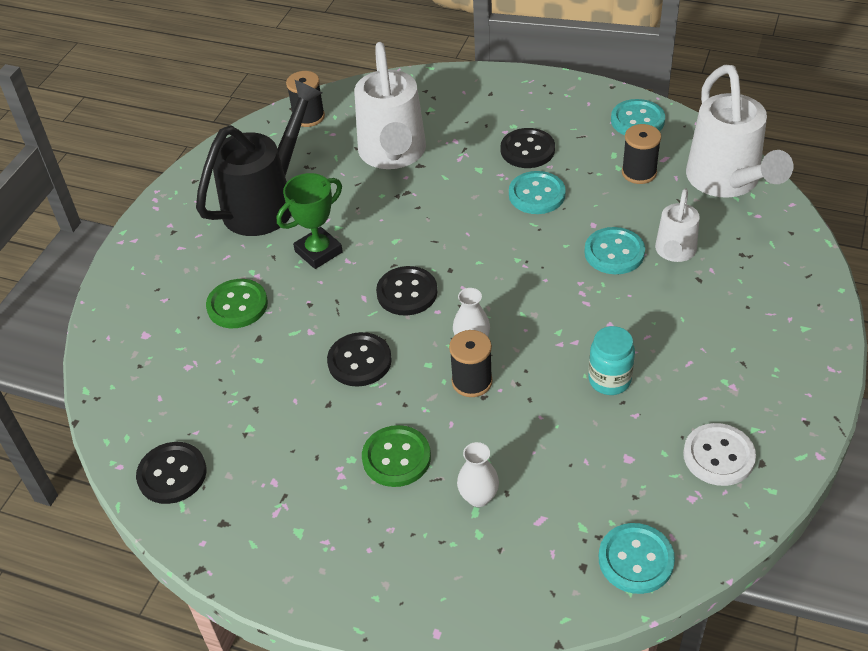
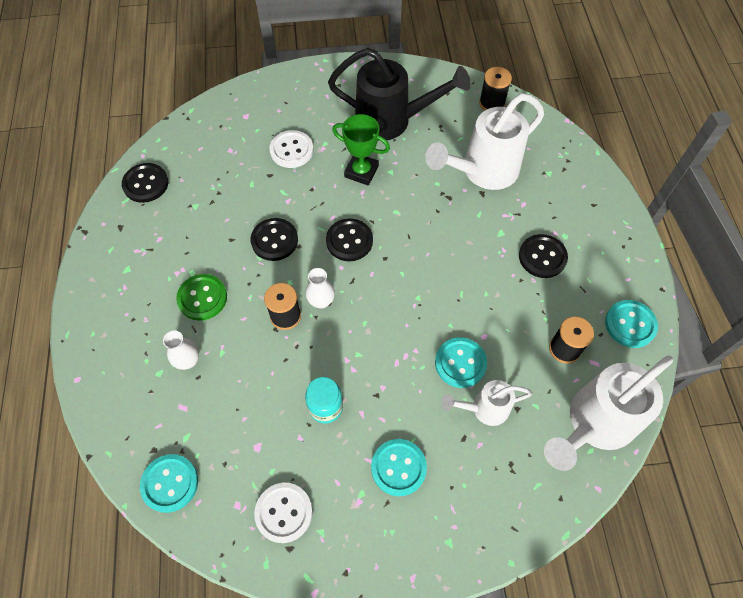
camera: 60 degrees right, 15 degrees up
(237, 305) = (291, 150): green button -> white button
(537, 194) = (495, 283): turquoise button -> turquoise button (398, 467)

